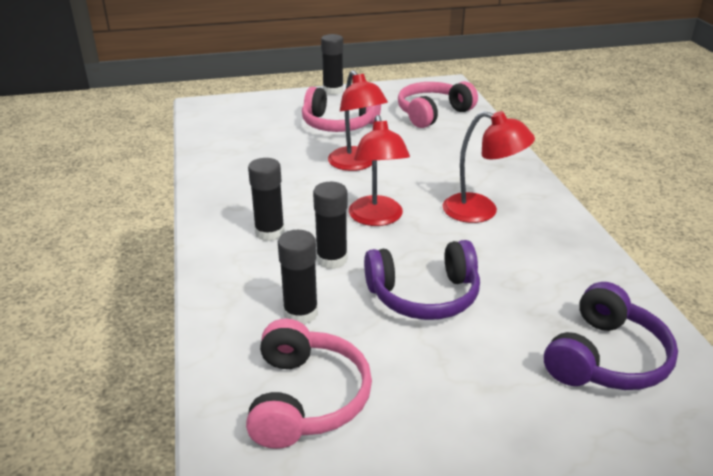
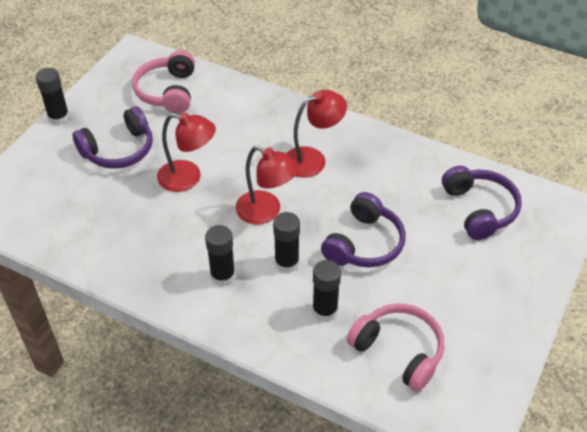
camera: 50 degrees left, 15 degrees up
(338, 124) = (119, 150): pink headphones -> purple headphones

